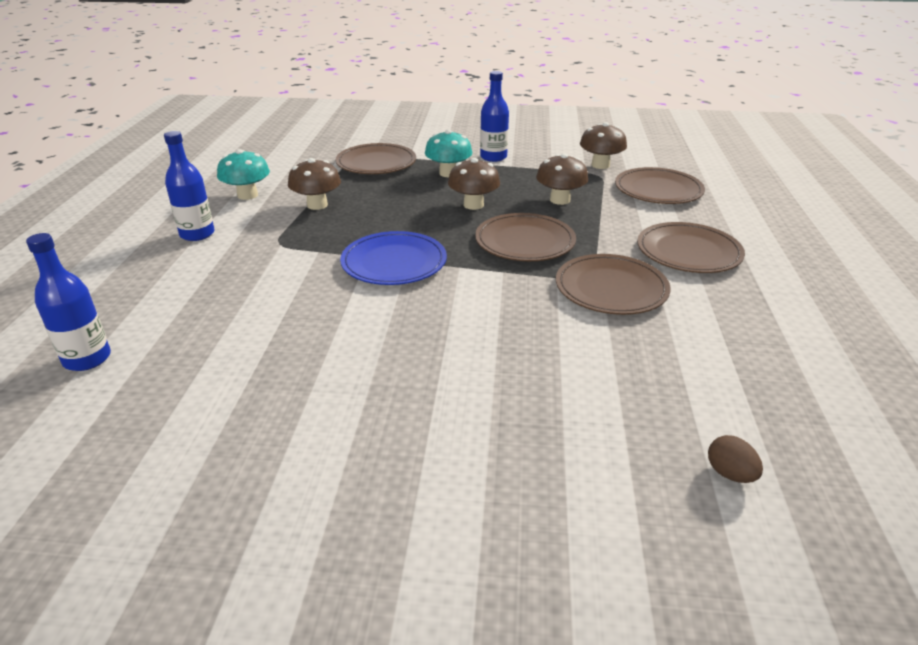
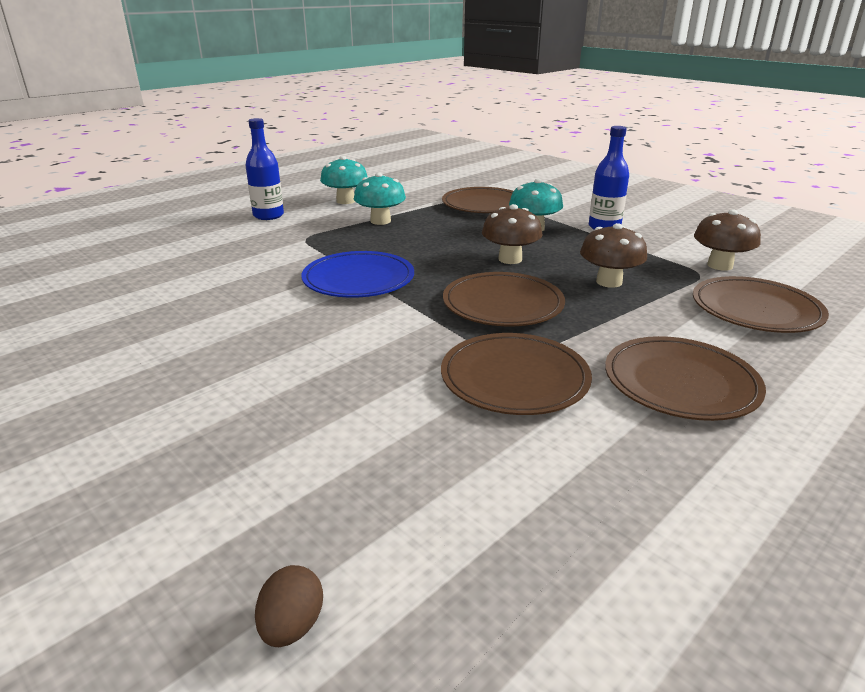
camera: 40 degrees right, 5 degrees down
(87, 359) = (78, 265): blue bottle -> none
(317, 205) = (380, 221): brown mushroom -> turquoise mushroom

